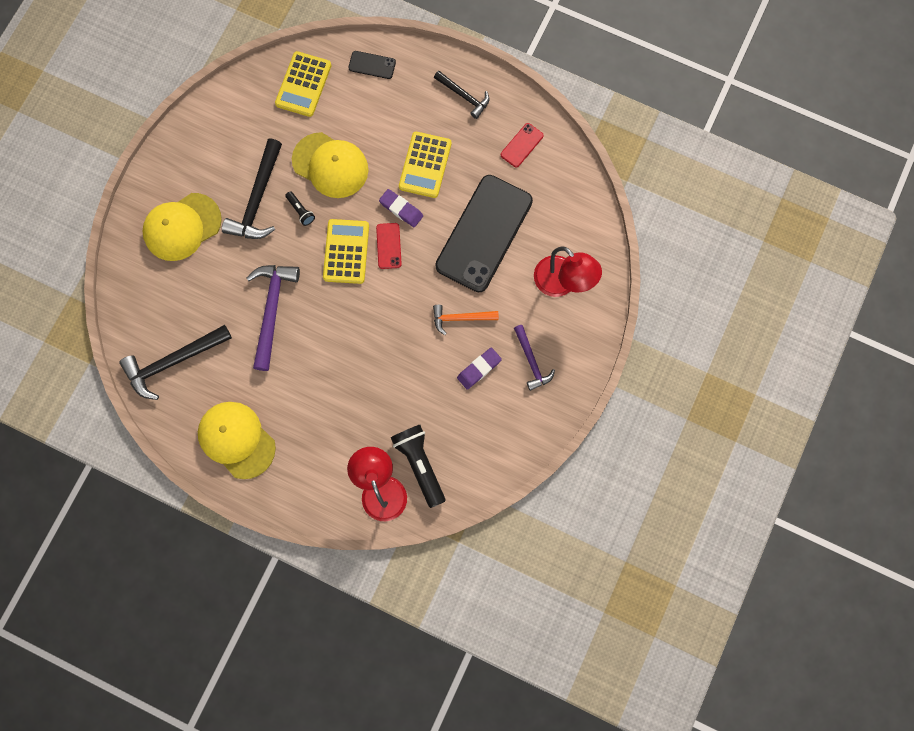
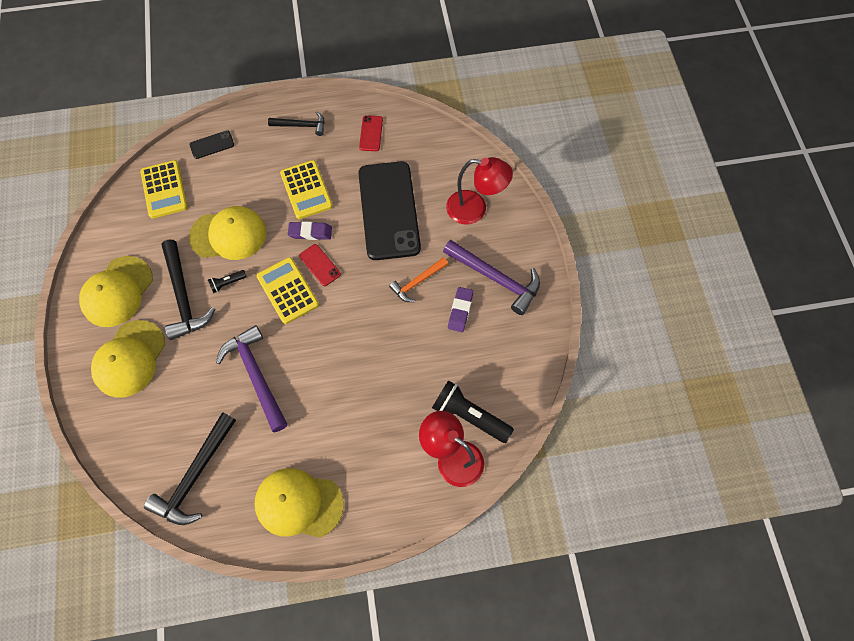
camera: 35 degrees left, 10 degrees down
(207, 159) = (117, 292): none -> yellow cap
(301, 211) = (227, 283): black flashlight -> black flashlight turned 135 degrees clockwise
(531, 361) = (496, 279): purple hammer -> purple hammer, size x1.67

